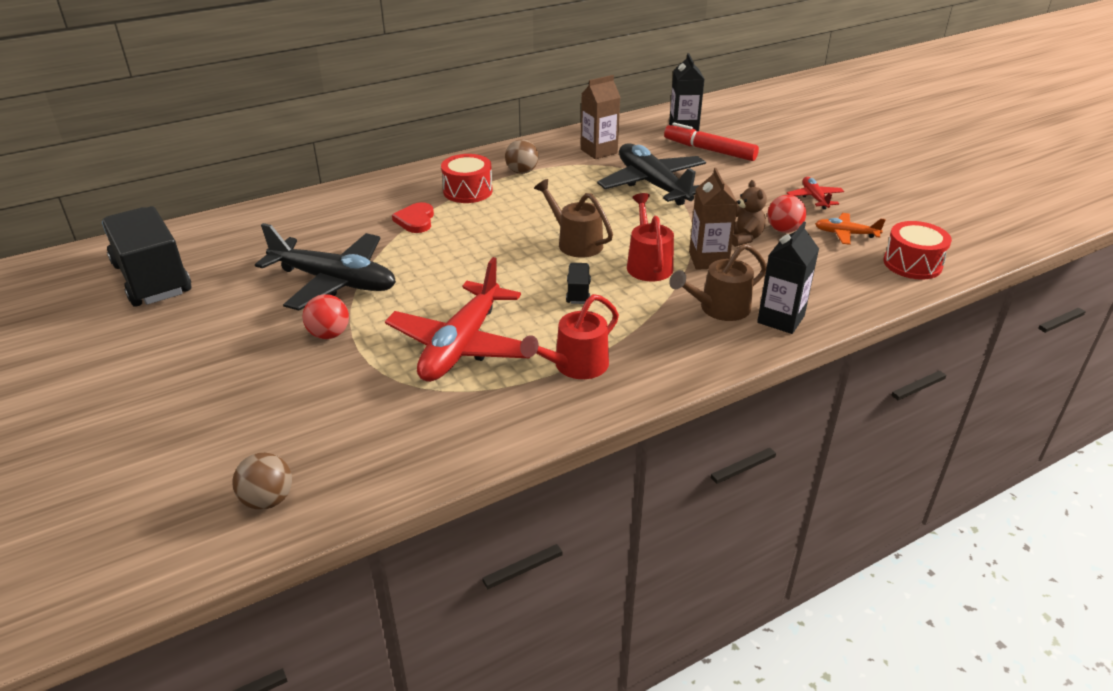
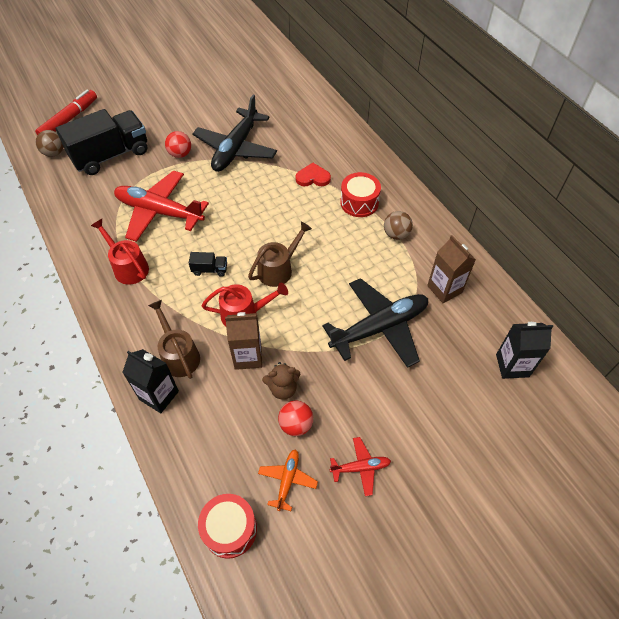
camera: 90 degrees right, 20 degrees up
(152, 279) = (246, 77): black truck -> black truck (111, 155)
(709, 150) = (462, 384): red marker -> red marker (69, 119)

